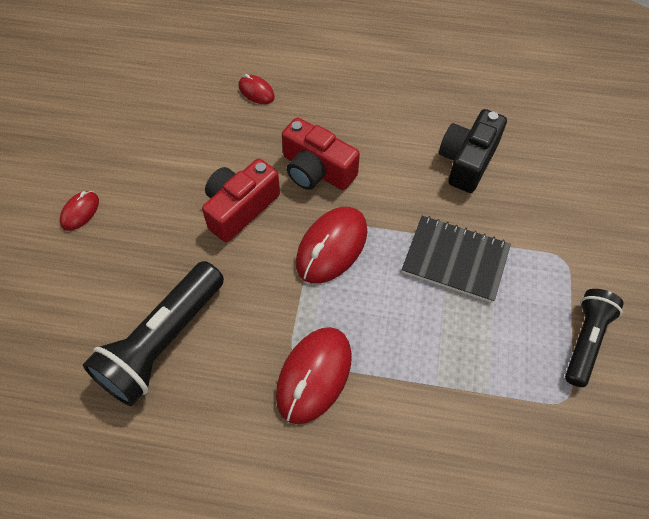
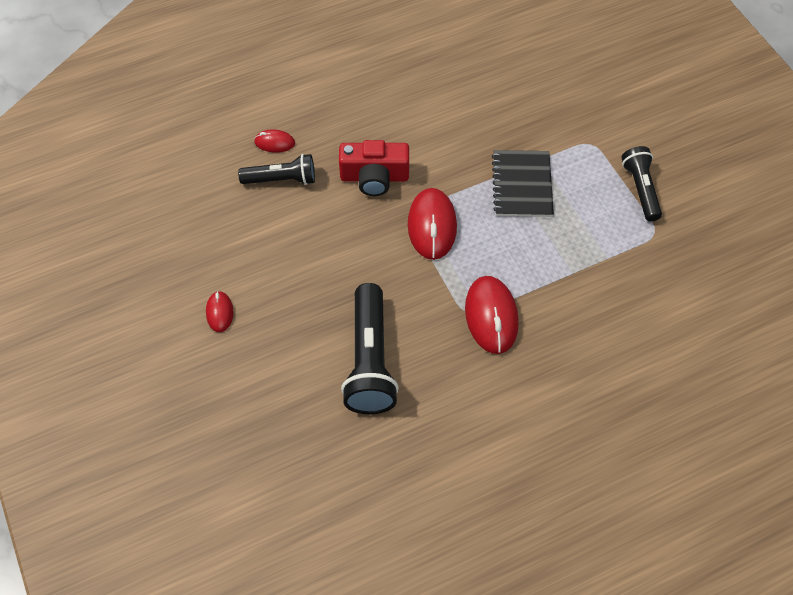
camera: 35 degrees left, 0 degrees up
(234, 126) = (281, 179): none -> black flashlight
(240, 208) = (342, 237): red camera -> none
(455, 260) = (522, 185): black notebook -> black notebook turned 75 degrees counterclockwise
(467, 161) = (476, 110): black camera -> none

